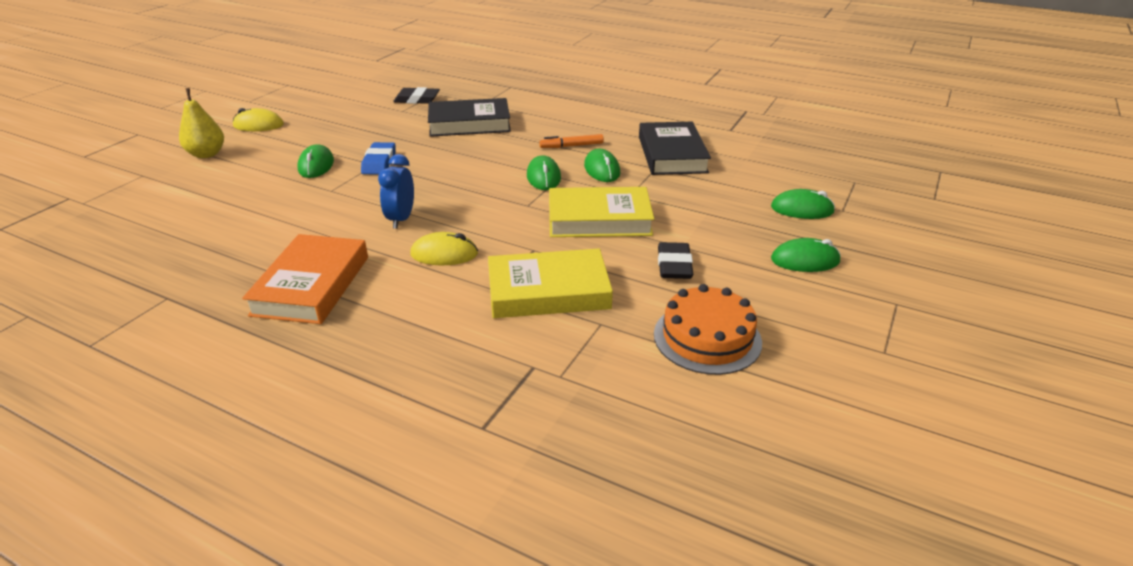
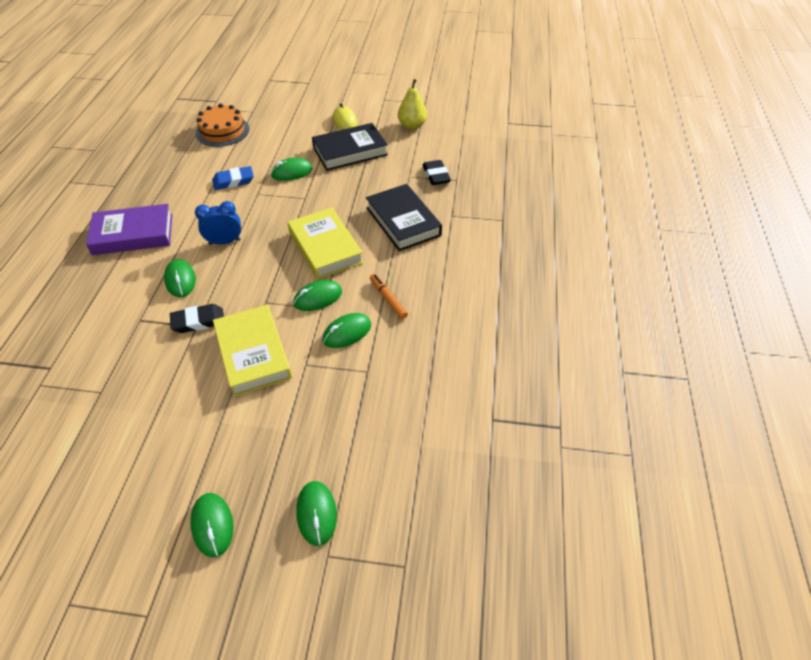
camera: 70 degrees right, 15 degrees up
(207, 154) = (290, 121): yellow pear -> yellow pear (412, 126)
(311, 285) = (133, 234): orange book -> purple book
(379, 162) = (308, 199): blue eraser -> blue eraser (233, 181)
(444, 254) = (180, 280): yellow mouse -> green mouse
(548, 291) = (139, 351): yellow book -> yellow book (325, 247)
(672, 154) = (402, 378): black book -> black book (350, 151)
(674, 265) = (187, 421): black eraser -> black eraser (198, 321)
(707, 338) = (84, 463): orange cake -> orange cake (222, 131)

